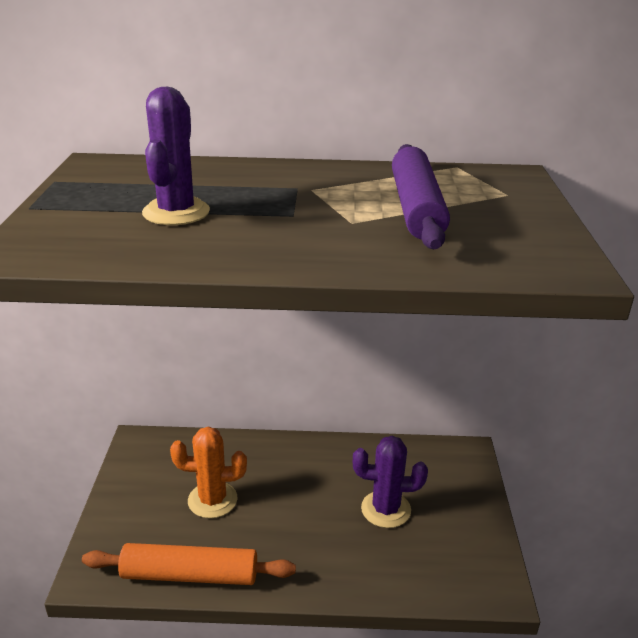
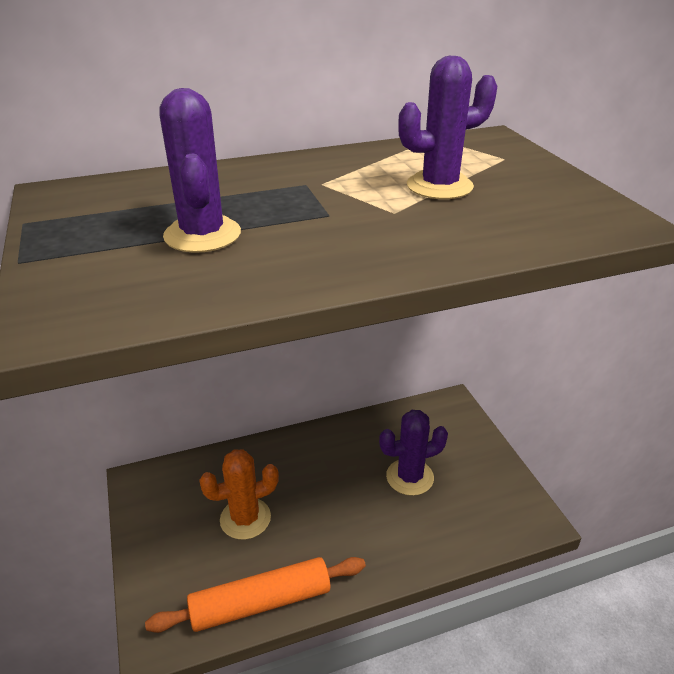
camera: 20 degrees left, 5 degrees up
(416, 208) = (439, 186): purple rolling pin -> purple cactus

